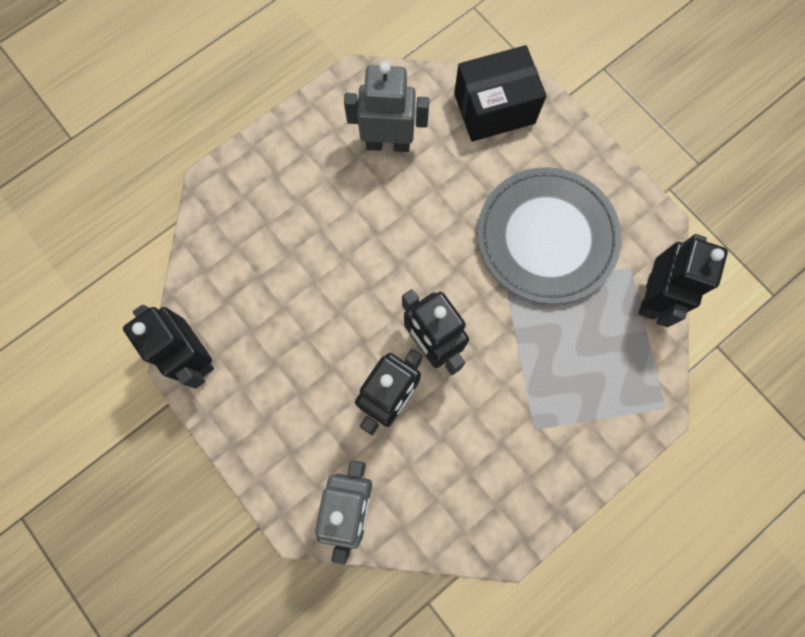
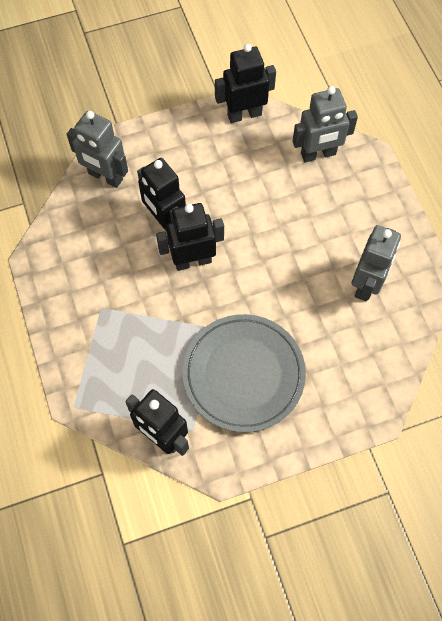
camera: 110 degrees right, 10 degrees down
(229, 245) = (318, 154): none -> grey robot
(494, 108) = (373, 377): black box -> none

